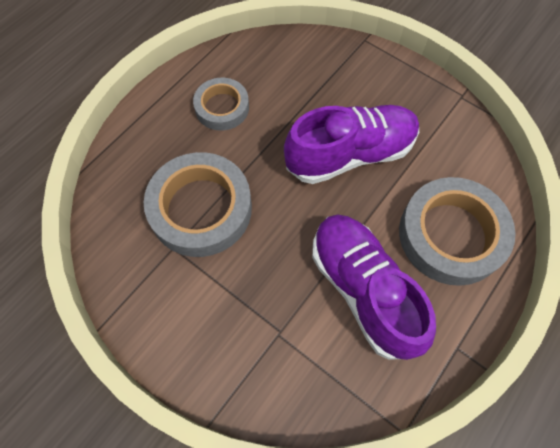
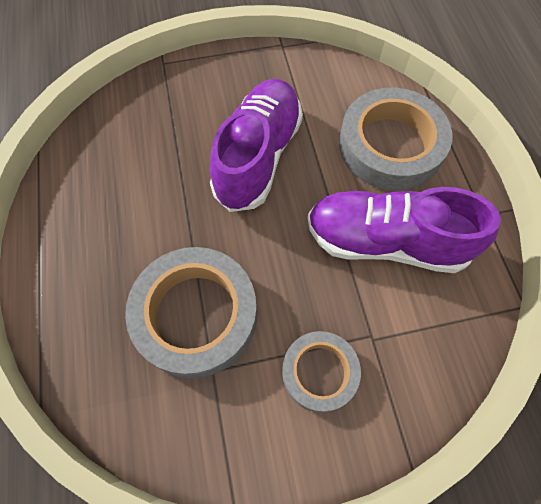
camera: 50 degrees left, 0 degrees up
(222, 107) = (109, 217): grey tape -> grey tape (319, 372)

